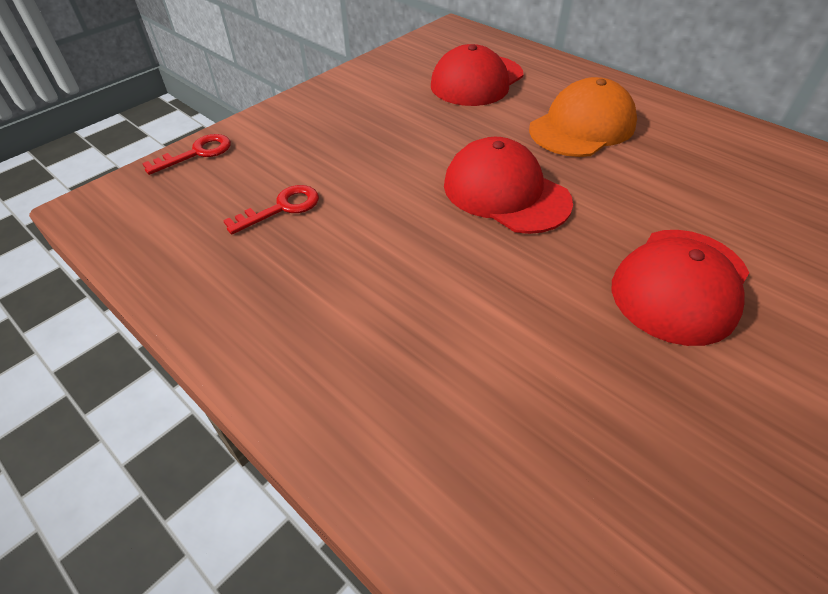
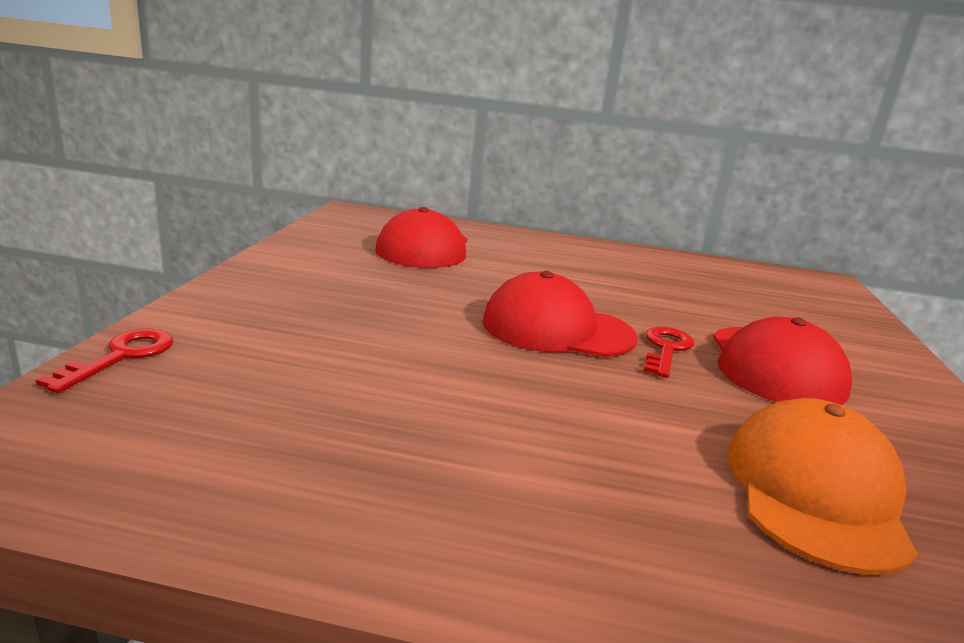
camera: 35 degrees left, 25 degrees down
(282, 208) = (320, 390): red key -> red key (666, 349)
(582, 127) = (563, 271): orange cap -> orange cap (815, 492)

